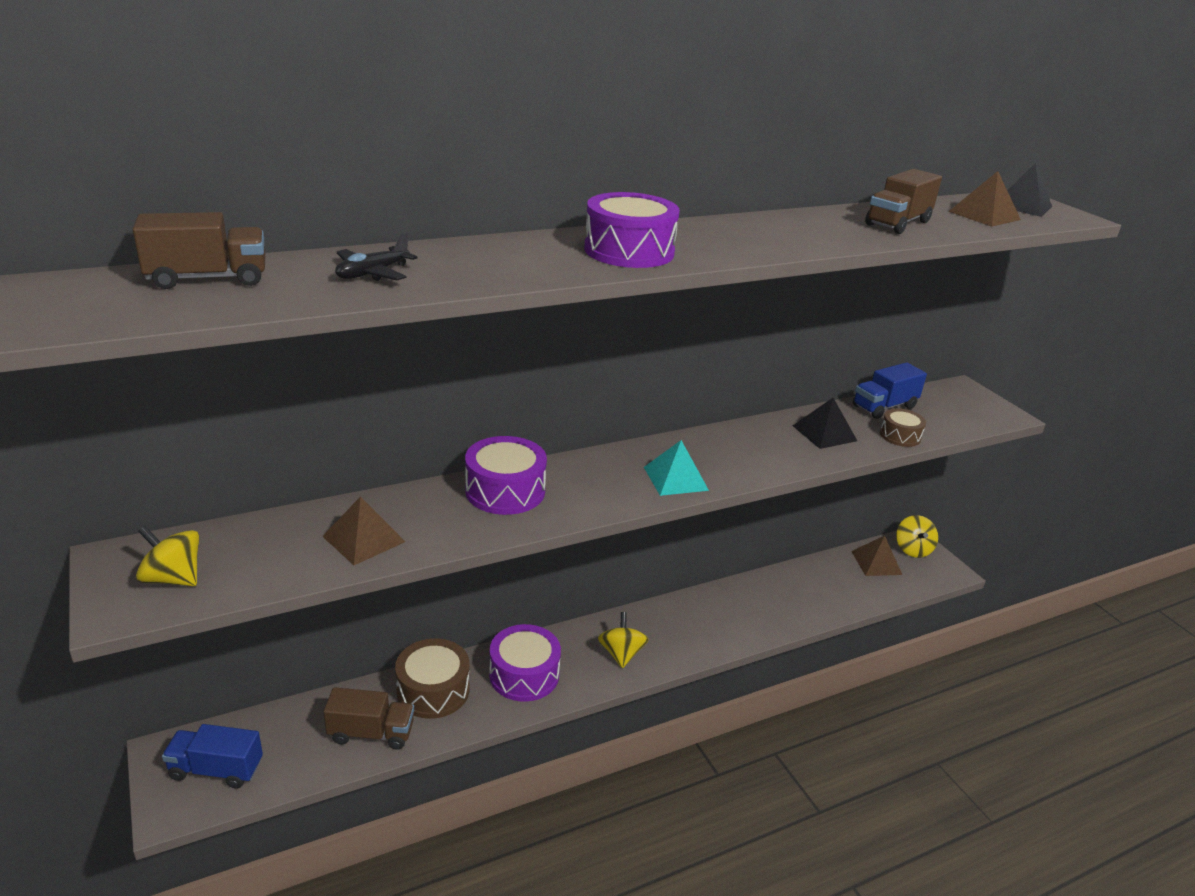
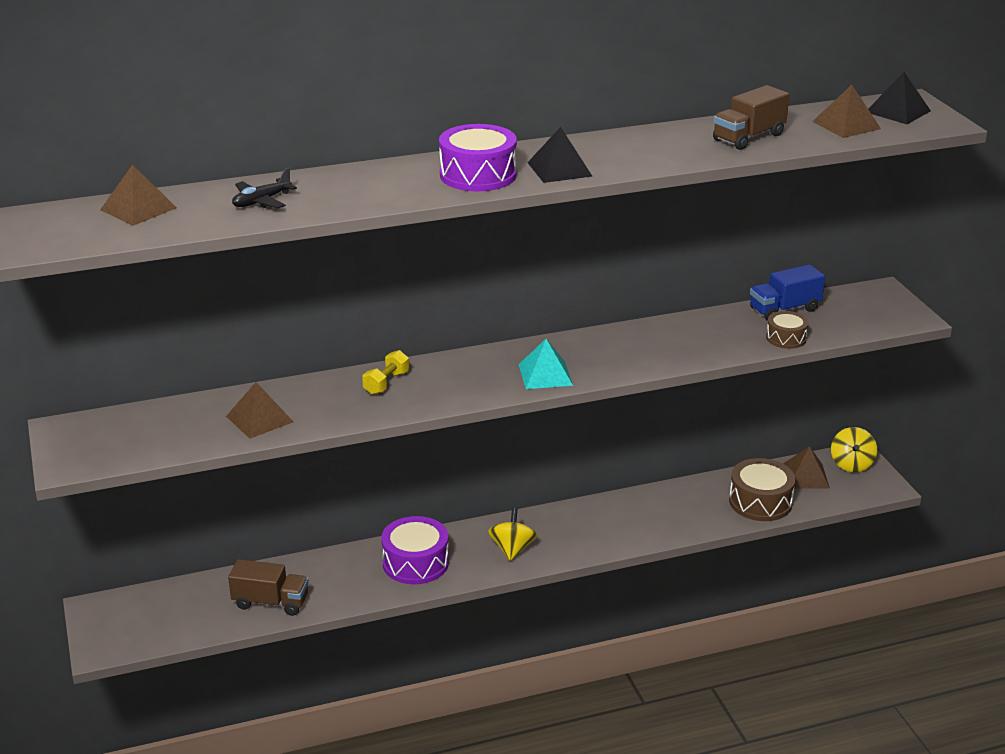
camera: 10 degrees right, 0 degrees up
(173, 578) = (108, 444): yellow spinning top -> none
(208, 278) = (138, 208): brown truck -> brown pyramid
(216, 769) = (137, 623): blue truck -> none
(433, 690) = (329, 572): brown drum -> brown drum (760, 502)
(505, 491) = (386, 383): purple drum -> yellow dumbbell
(824, 433) = (709, 335): black pyramid -> black pyramid (559, 169)

